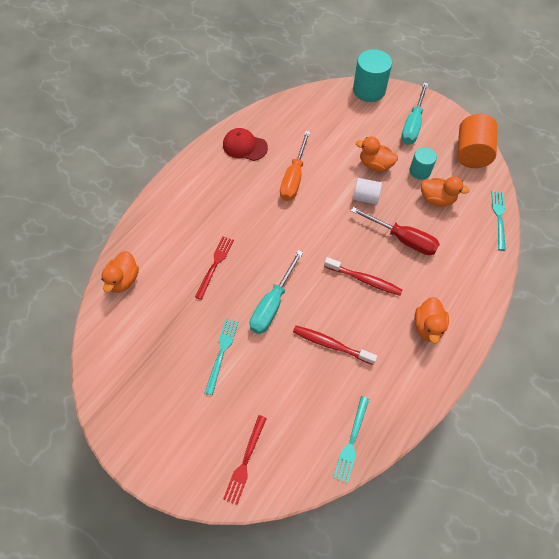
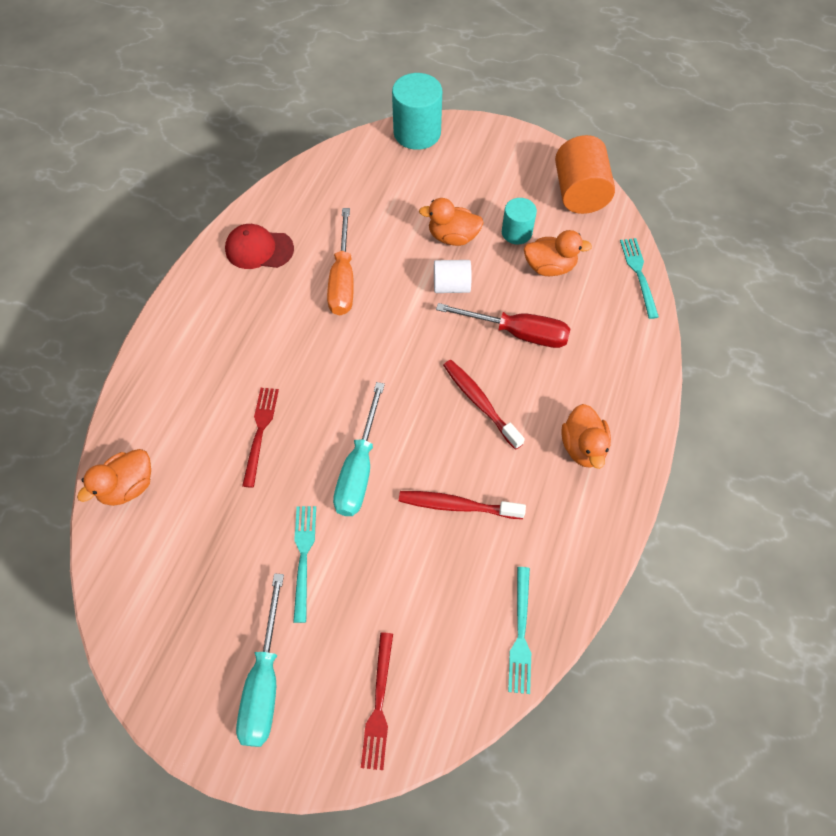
camera: 15 degrees left, 0 degrees up
(124, 280) = (128, 486): orange duck -> orange duck turned 45 degrees clockwise
(364, 280) = (480, 402): red toothbrush -> red toothbrush turned 135 degrees counterclockwise
(412, 125) = (490, 170): turquoise screwdriver -> turquoise screwdriver (265, 681)

